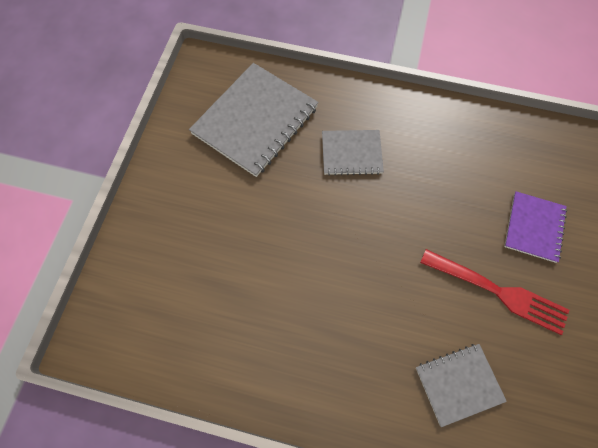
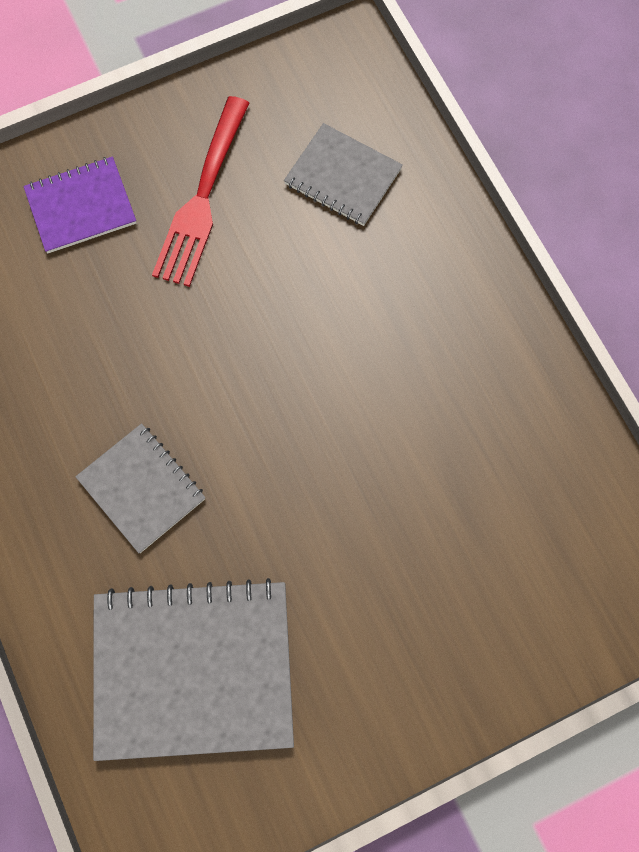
camera: 130 degrees left, 5 degrees up
(498, 292) = (202, 198): red fork -> red fork turned 150 degrees counterclockwise

